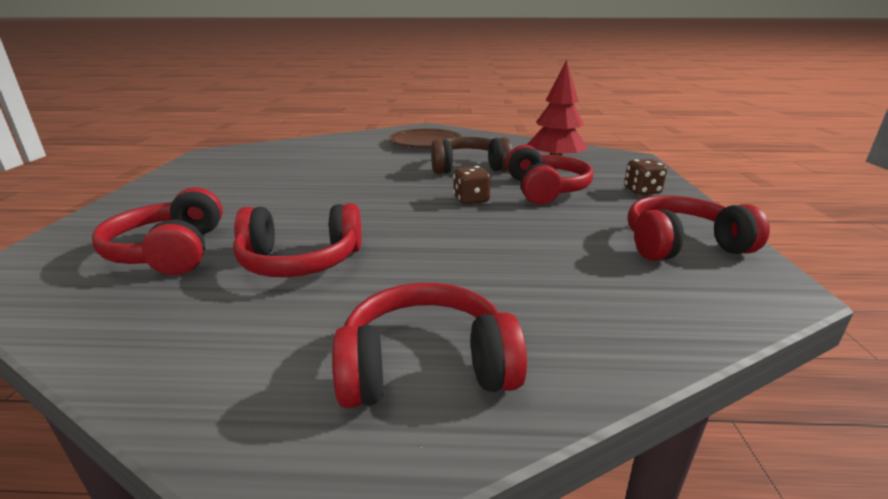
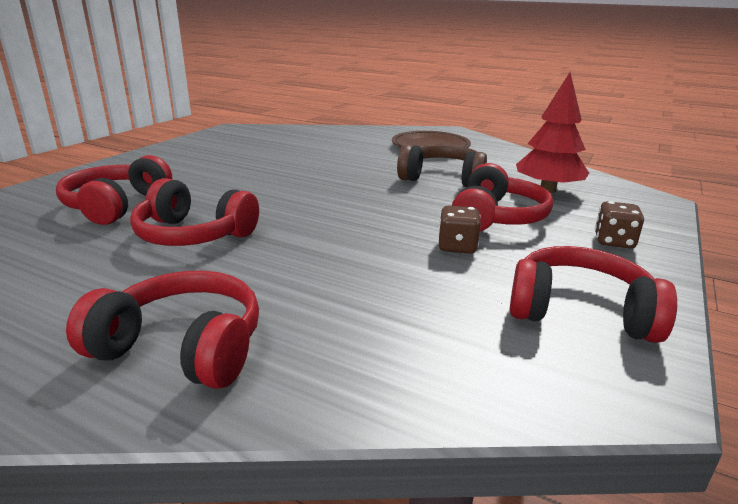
camera: 25 degrees right, 0 degrees up
(471, 200) = (403, 212): brown dice -> brown dice (457, 247)

